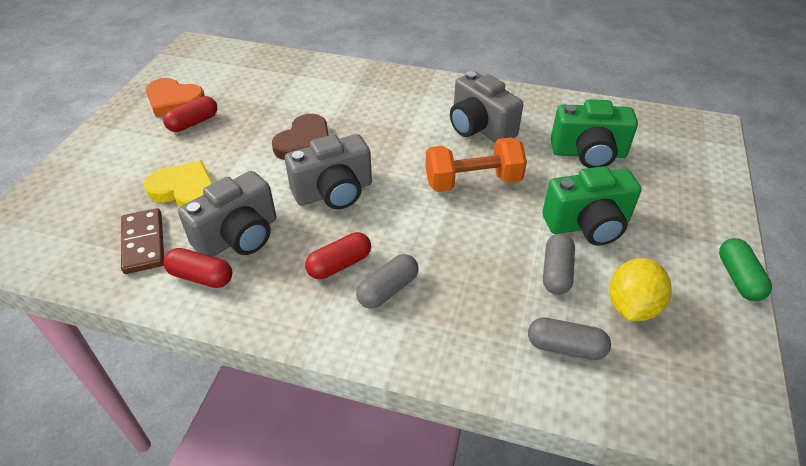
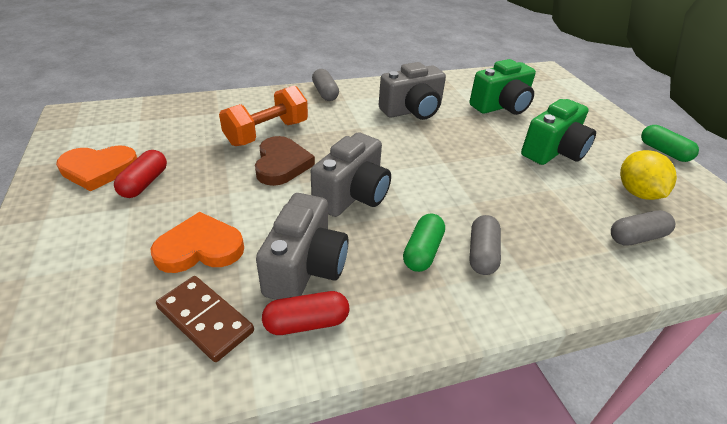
camera: 35 degrees left, 5 degrees down
(184, 190) = (200, 248): yellow heart -> orange heart
(339, 264) = (422, 251): red capsule -> green capsule
(473, 182) = (450, 149): orange dumbbell -> orange dumbbell (267, 133)
(479, 127) = (412, 111): grey camera -> grey camera turned 45 degrees counterclockwise
(556, 272) = (573, 190): grey capsule -> grey capsule (325, 93)

